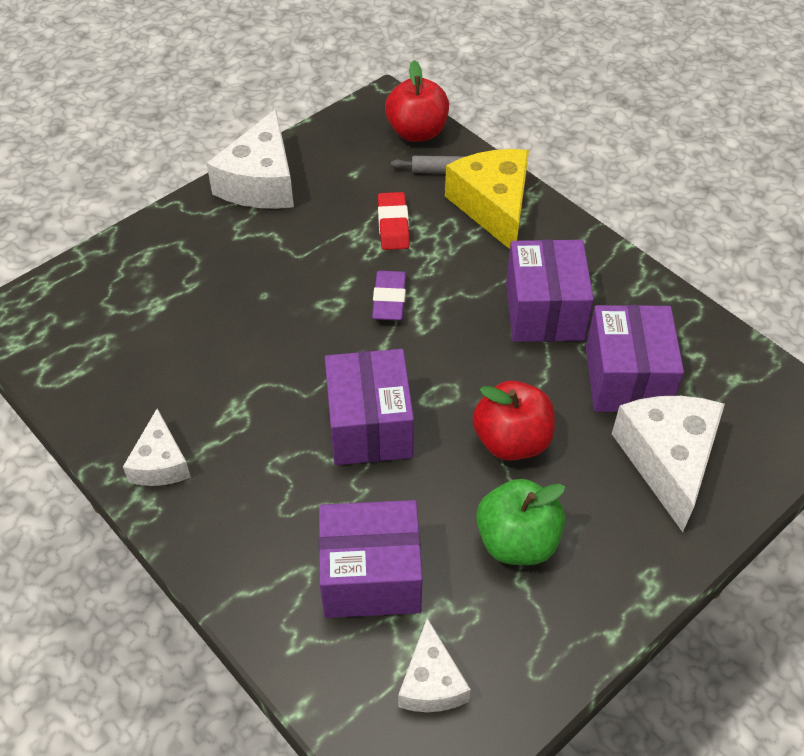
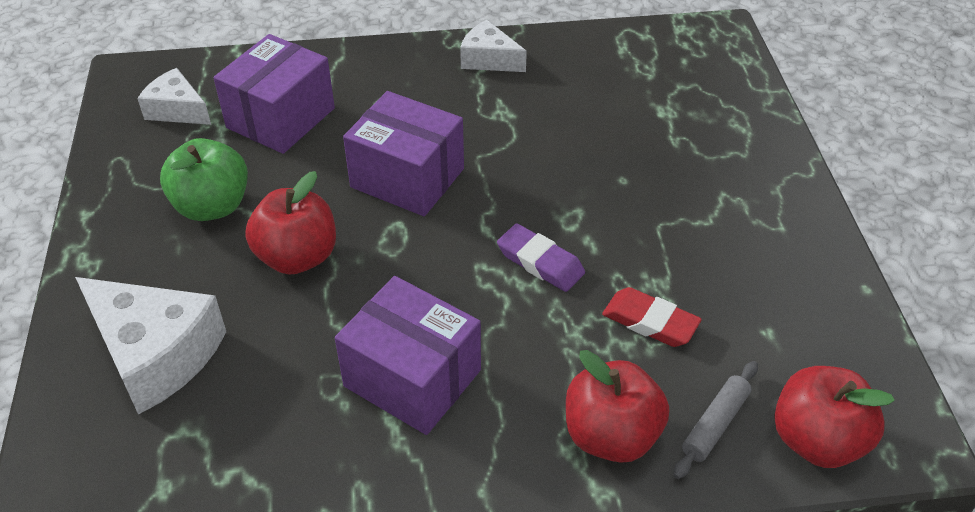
camera: 125 degrees right, 5 degrees down
(261, 182) = (803, 246): white cheese -> none
(493, 207) = (611, 435): yellow cheese -> red apple
(626, 378) = (265, 389): purple box -> none

